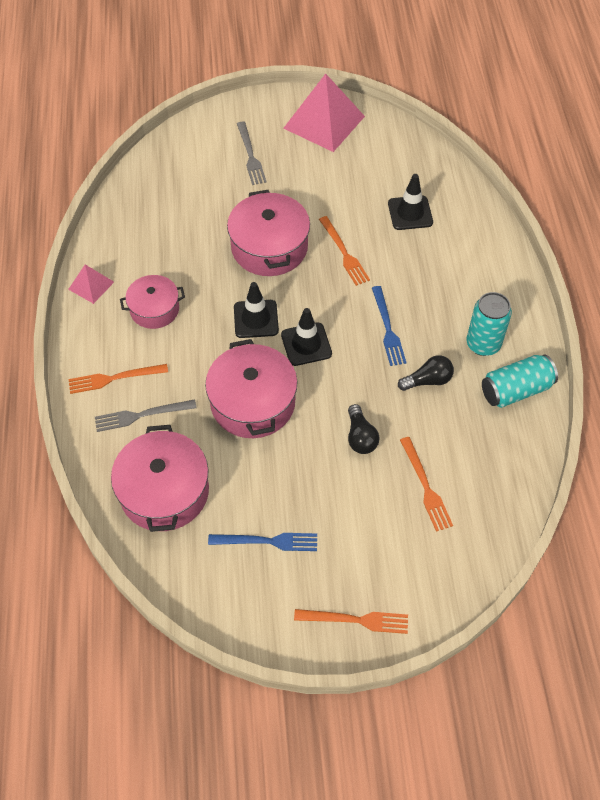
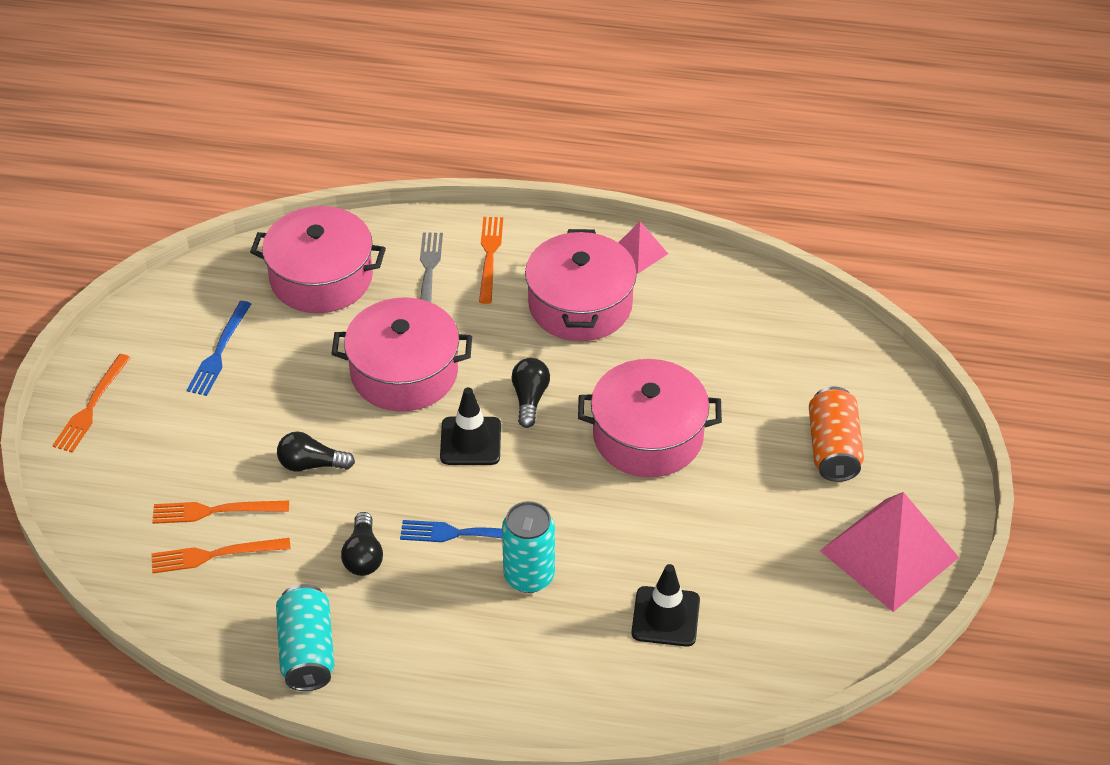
camera: 105 degrees right, 10 degrees down
(154, 309) = (580, 305): pink pot -> pink pot, size x1.62
(250, 155) = (833, 448): grey fork -> orange can
(256, 319) = (529, 399): black traffic cone -> black light bulb
(344, 253) = (612, 516): orange fork -> orange fork (215, 555)
(483, 344) = (396, 636): turquoise can -> turquoise can (529, 576)

